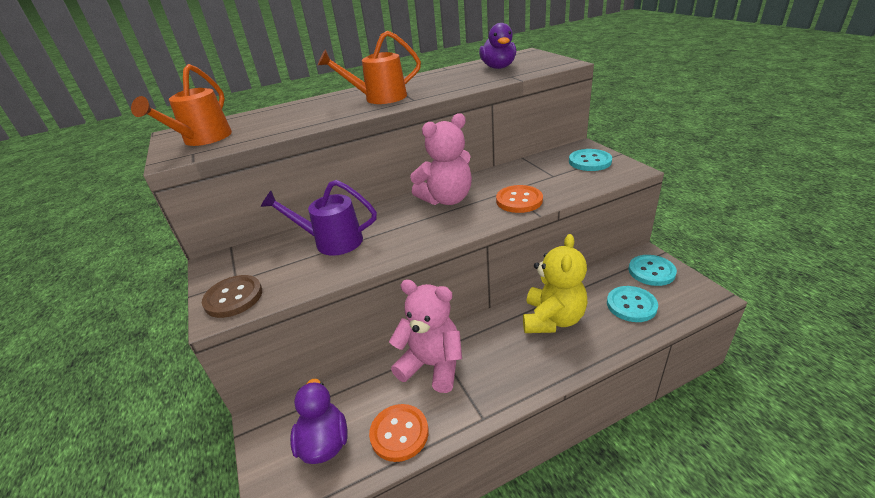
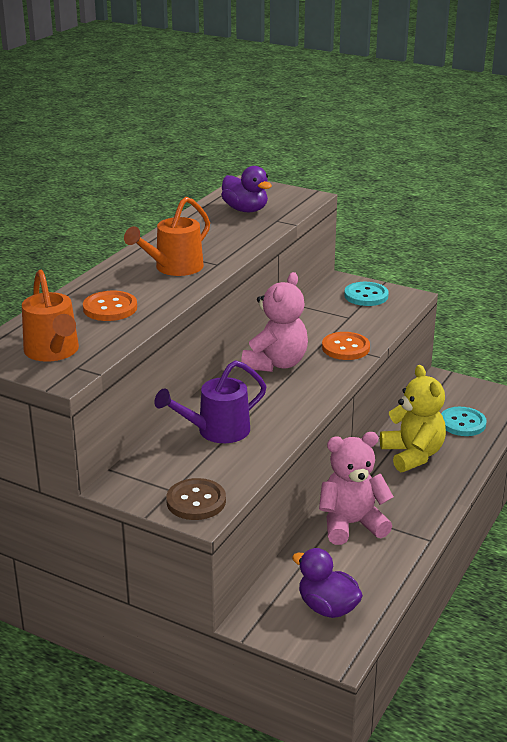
camera: 40 degrees left, 5 degrees down
(399, 433) = (379, 575): orange button -> orange button (110, 308)
(651, 271) = (455, 391): turquoise button -> none

